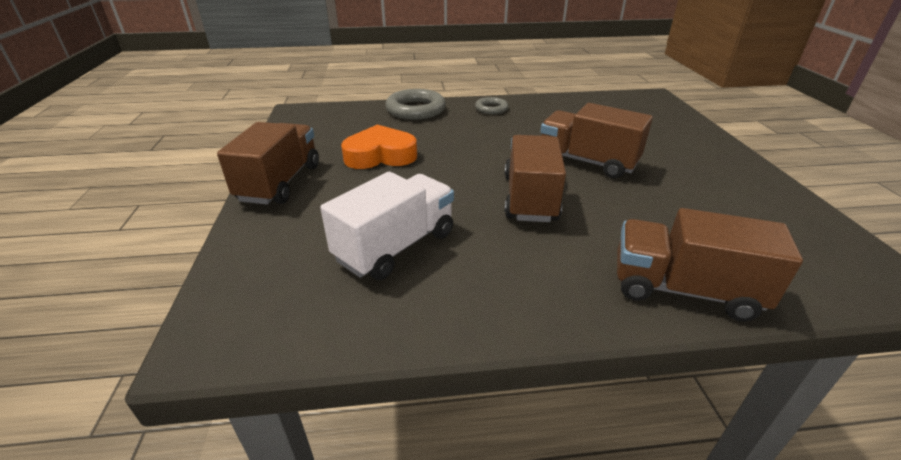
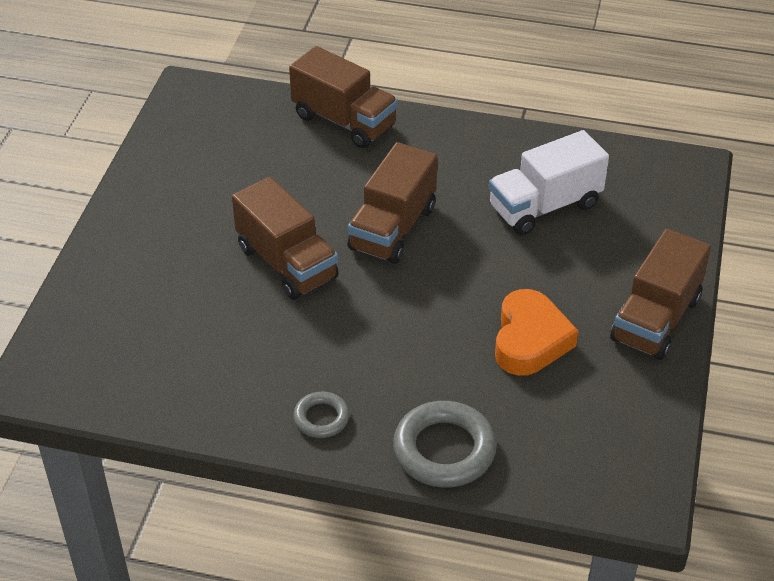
camera: 160 degrees left, 10 degrees up
(380, 155) = (530, 340): orange heart -> orange heart turned 90 degrees counterclockwise

